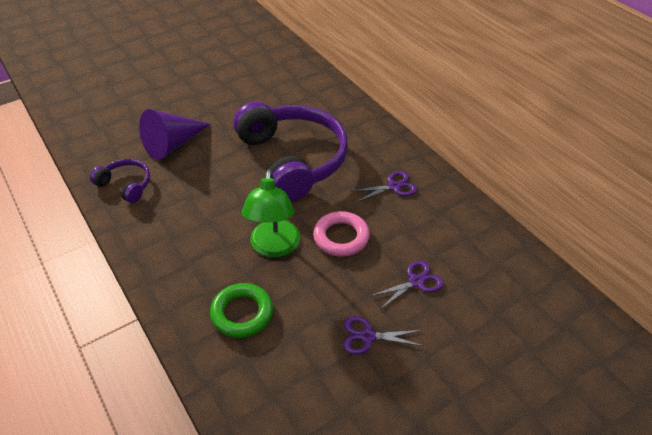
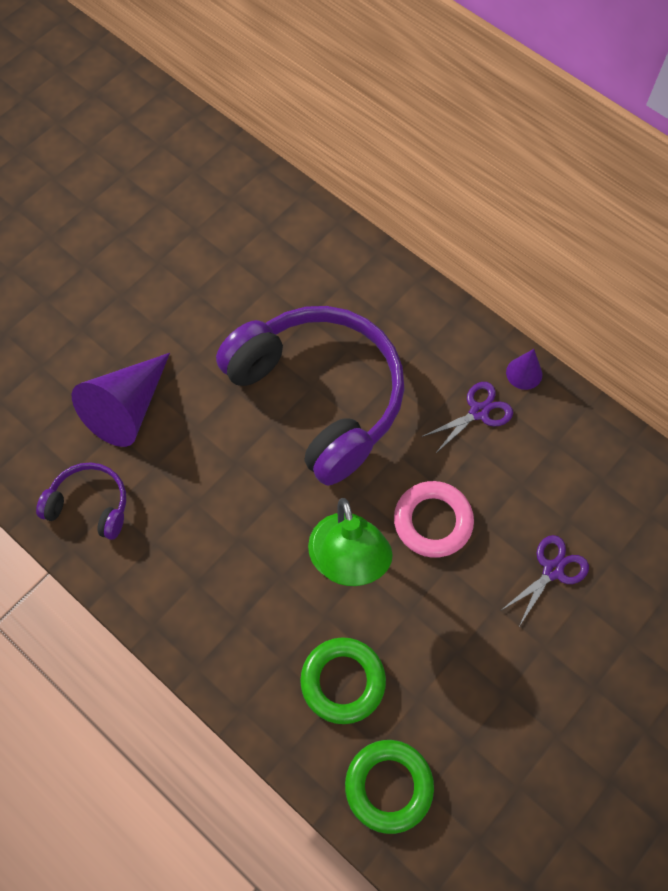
camera: 15 degrees left, 20 degrees up
(247, 386) = (389, 786): none -> green ring
(368, 336) = (515, 672): purple scissors -> none
(431, 173) = (524, 373): none -> purple cone

